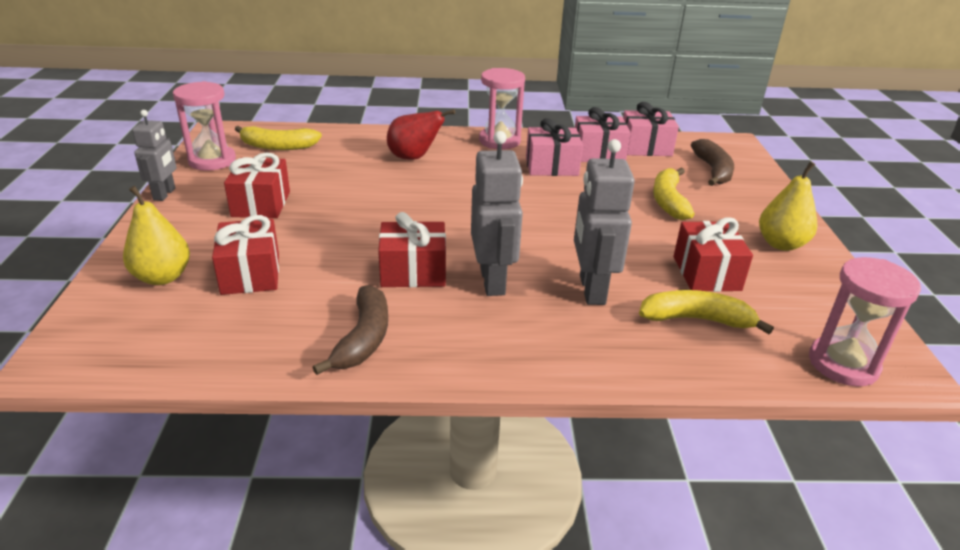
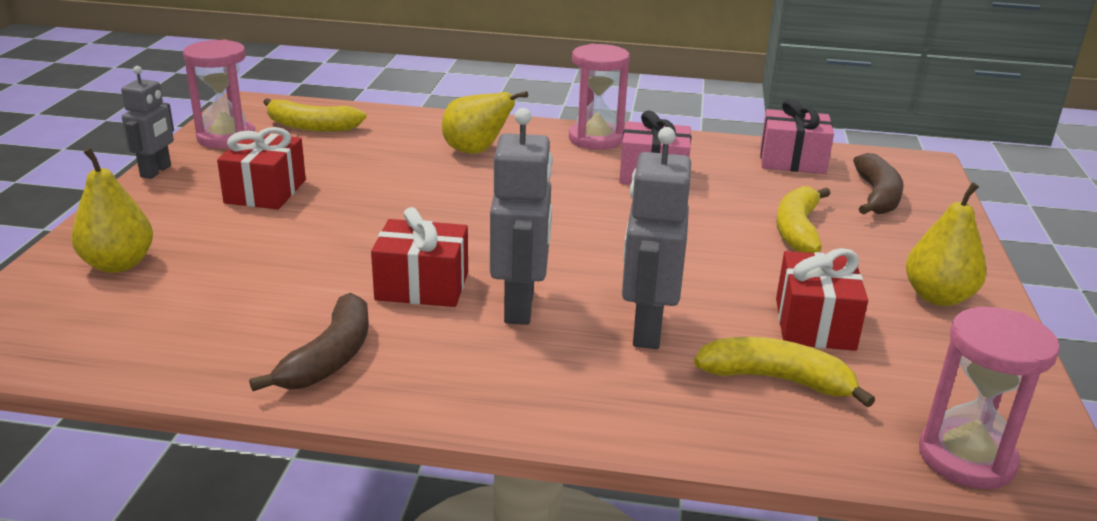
camera: 10 degrees right, 5 degrees down
(250, 274) = (222, 270): red gift -> none
(414, 158) = (476, 151): red pear -> yellow pear
(598, 153) = (723, 164): pink gift -> none

